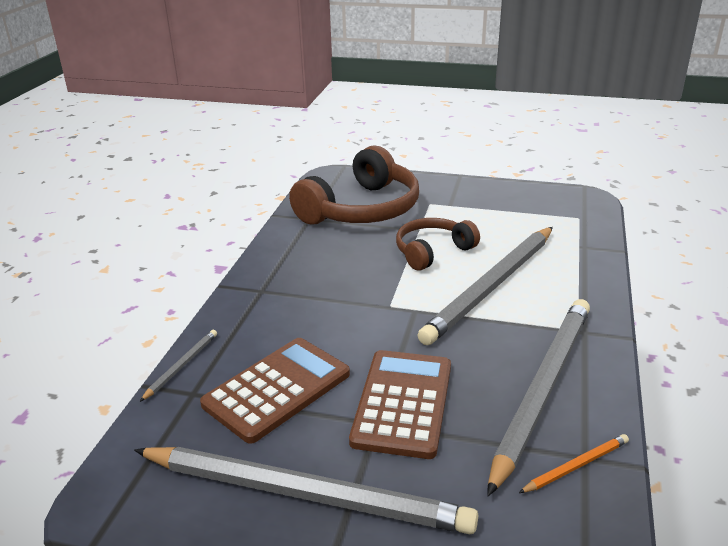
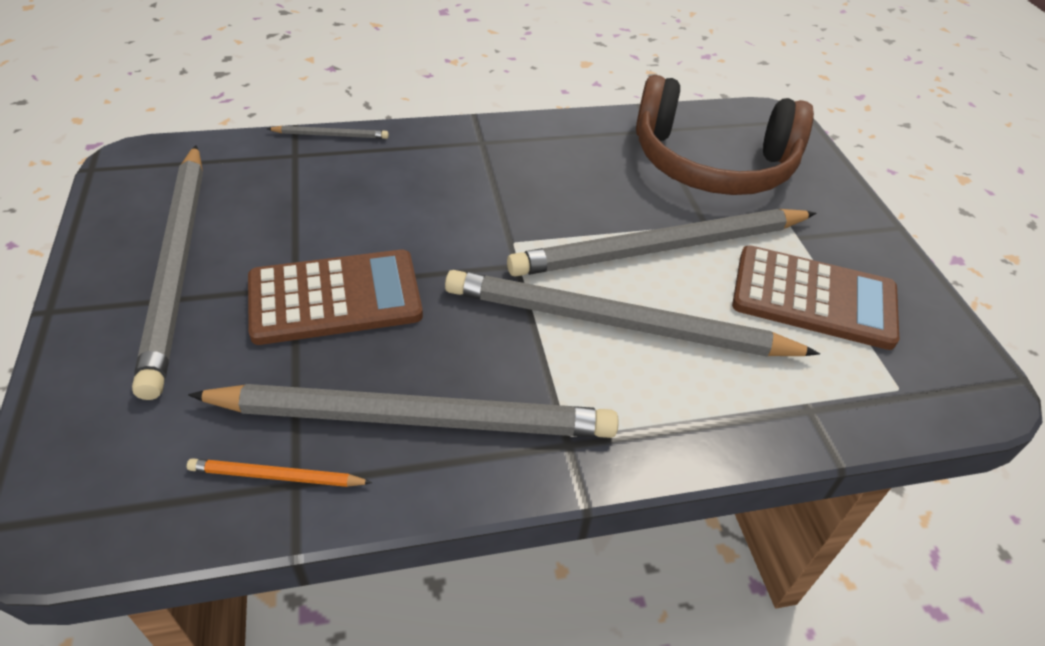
camera: 60 degrees right, 15 degrees up
(277, 389) = (321, 203): brown calculator -> brown calculator (813, 298)
(432, 251) = (661, 248): brown headphones -> grey pencil
(576, 466) = (276, 476): orange pencil -> orange pencil turned 150 degrees clockwise

